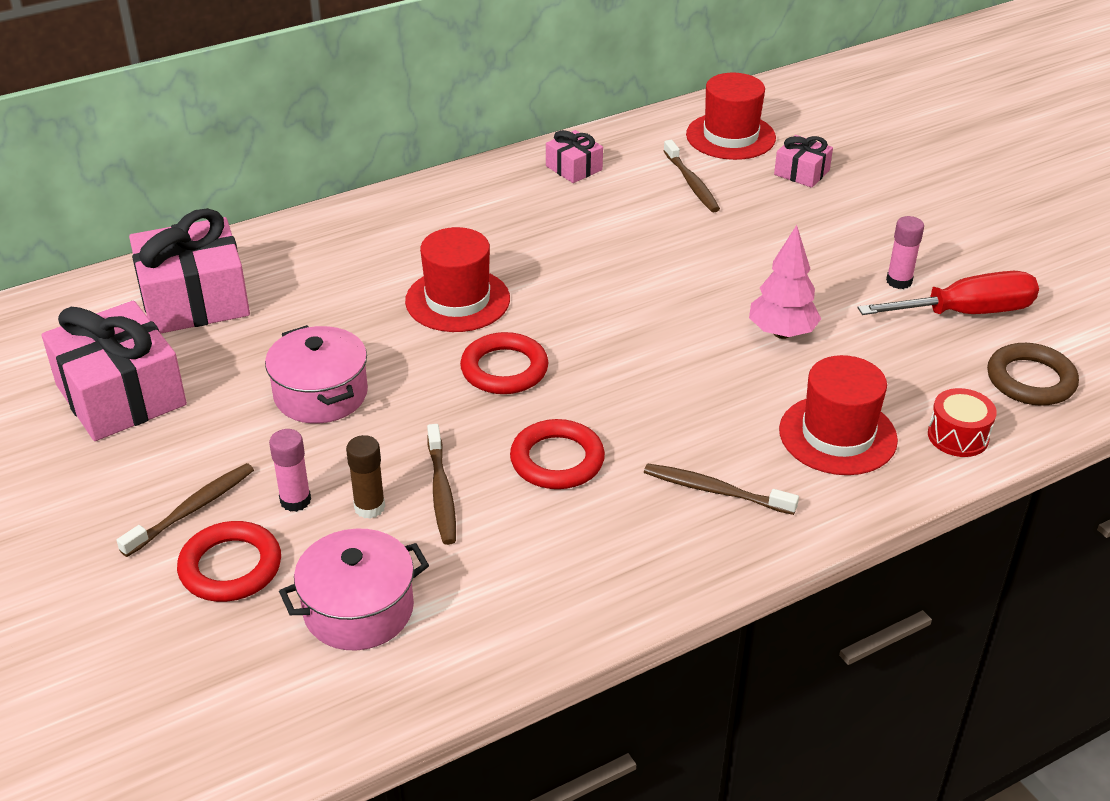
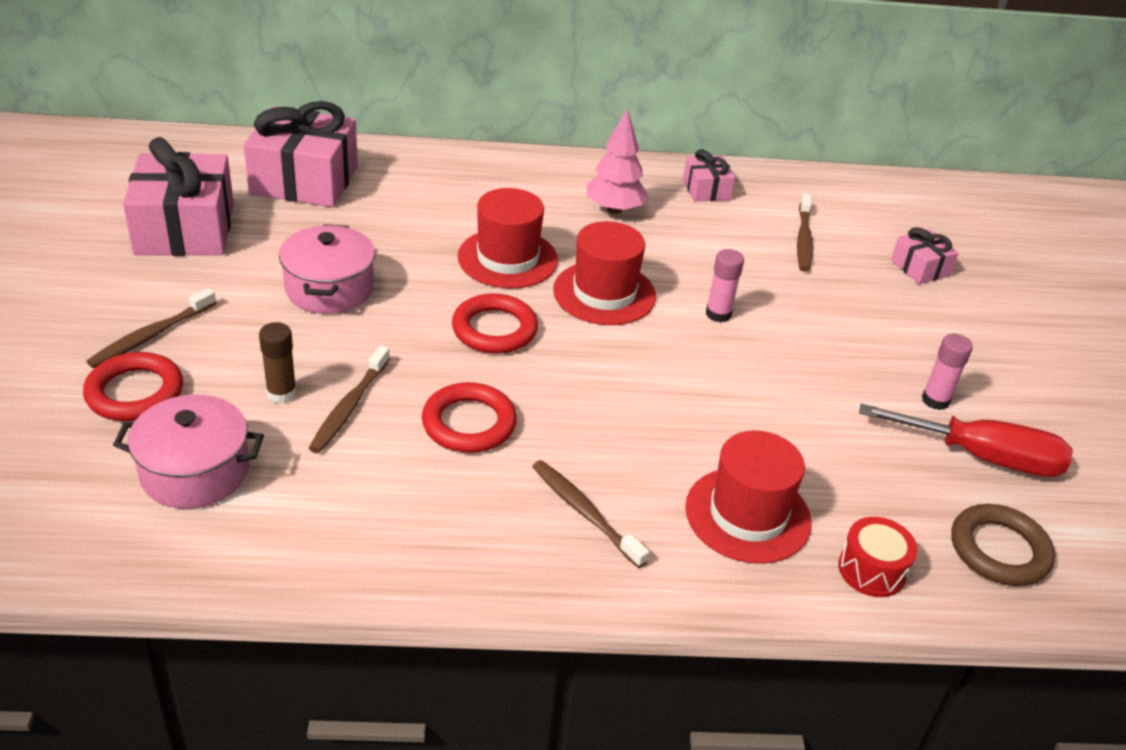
camera: 25 degrees right, 0 degrees up
(192, 509) = (151, 336): brown toothbrush -> brown toothbrush turned 150 degrees clockwise
(295, 500) = (231, 363): pink glue stick -> pink glue stick (718, 314)
(730, 136) = (877, 213): red hat -> red hat (604, 293)
(781, 333) = (774, 400): pink tree -> pink tree (614, 210)

